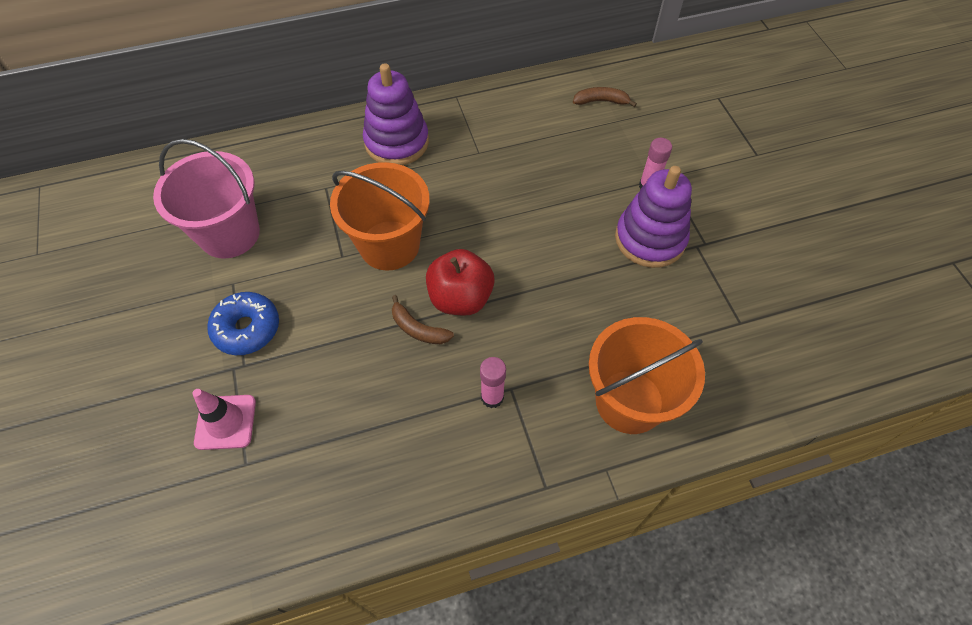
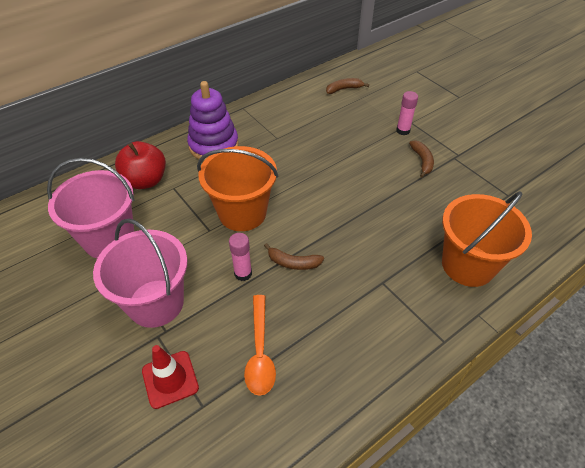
camera: 20 degrees left, 10 degrees down
(225, 422) = (170, 379): pink traffic cone -> red traffic cone
(247, 328) = (156, 303): blue donut -> pink bucket
(331, 424) = (260, 352): none -> orange spoon
(460, 298) = (313, 233): red apple -> red apple (145, 181)
(492, 397) = (372, 292): pink glue stick -> pink glue stick (243, 273)
(650, 239) = (422, 161): purple stacking toy -> brown banana

